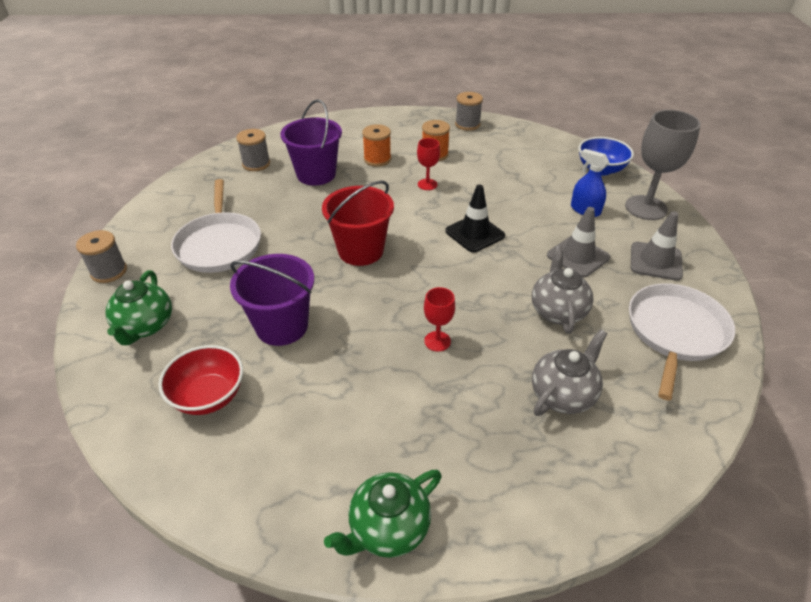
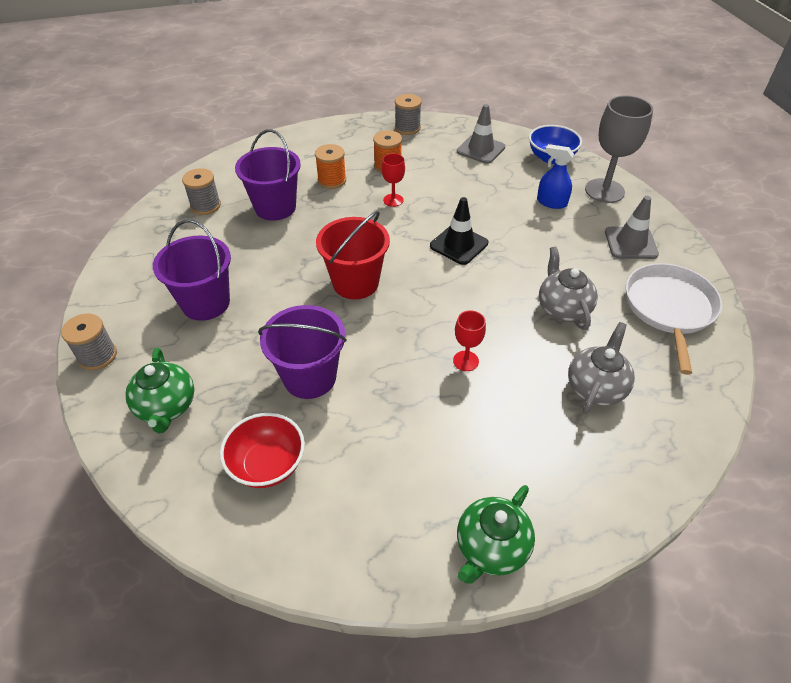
camera: 15 degrees left, 5 degrees up
(219, 244) = (206, 303): white pan -> purple bucket
(578, 256) = (561, 251): grey traffic cone -> grey traffic cone (480, 149)

